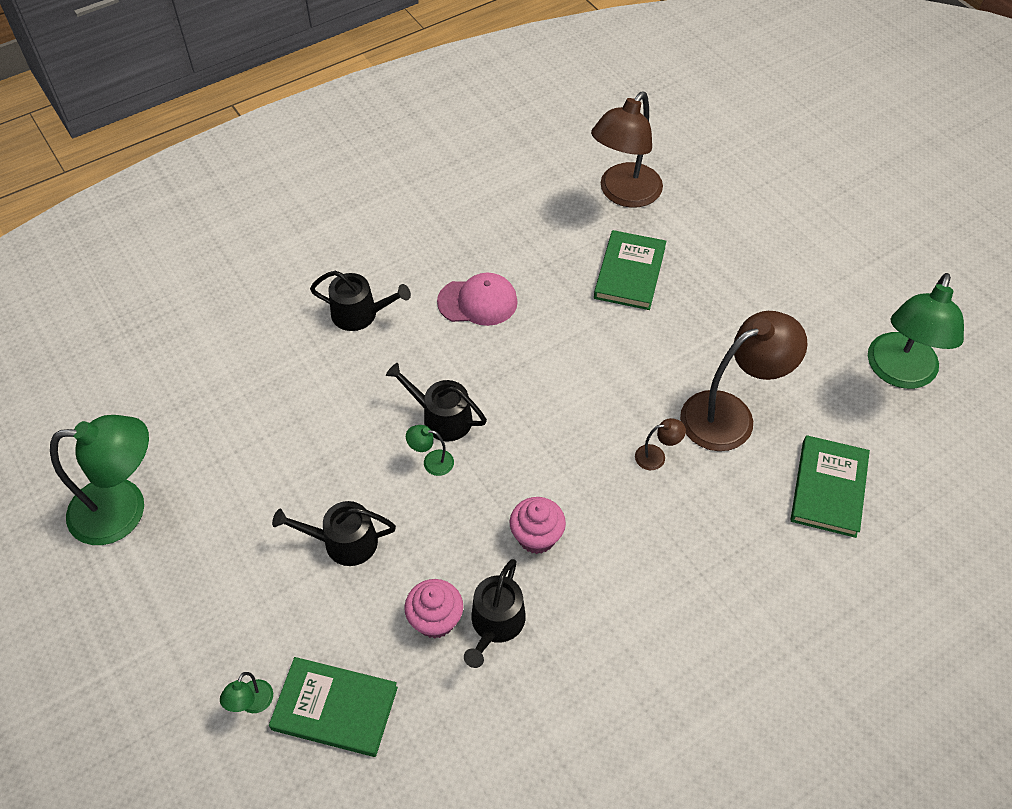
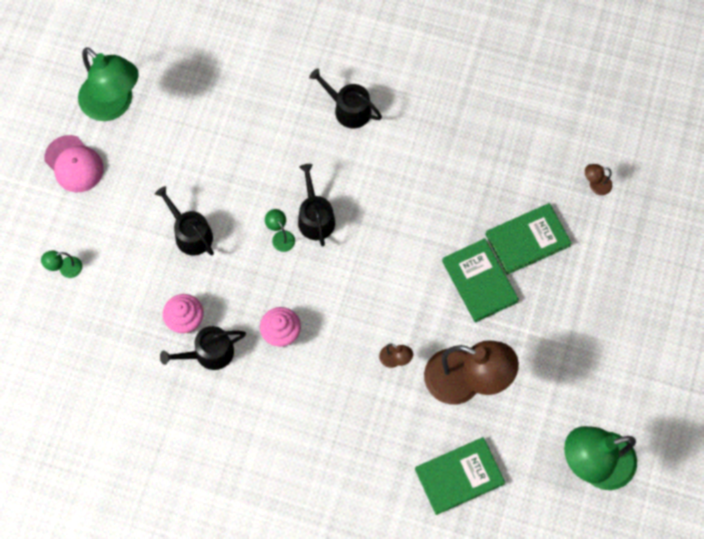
camera: 50 degrees right, 15 degrees up
(335, 708) = (96, 311): green book -> green book (479, 281)
(360, 314) = (348, 109): black watering can -> black watering can turned 150 degrees clockwise
(478, 302) = (419, 168): pink cap -> pink cap (74, 164)
(624, 194) = (595, 185): brown lamp -> brown lamp, size x0.41

